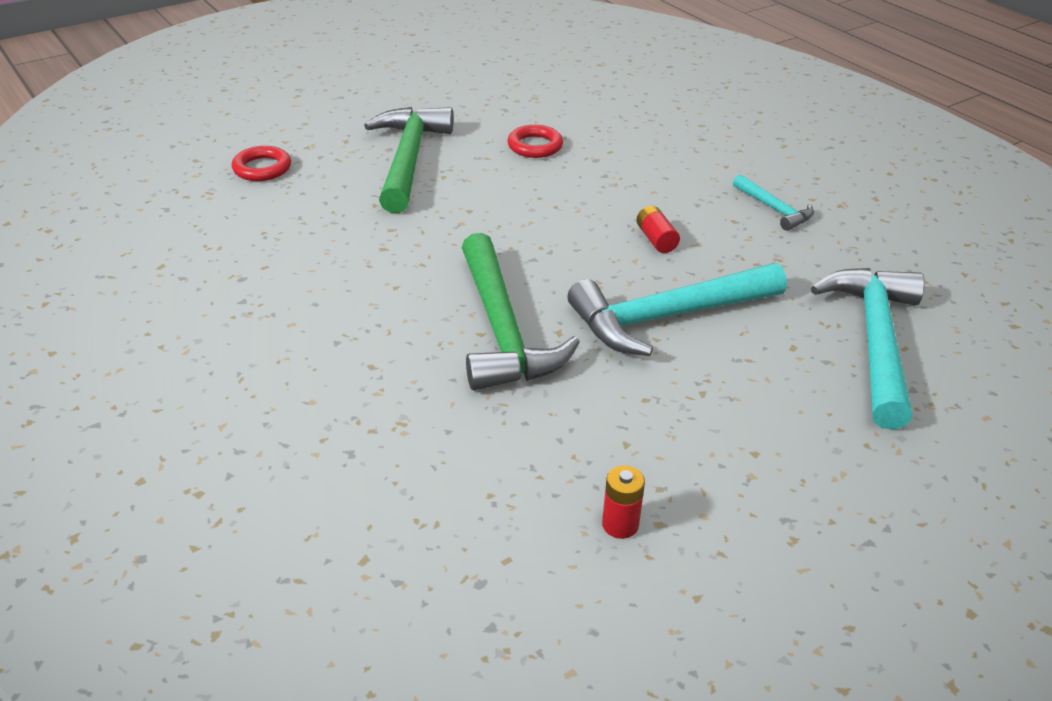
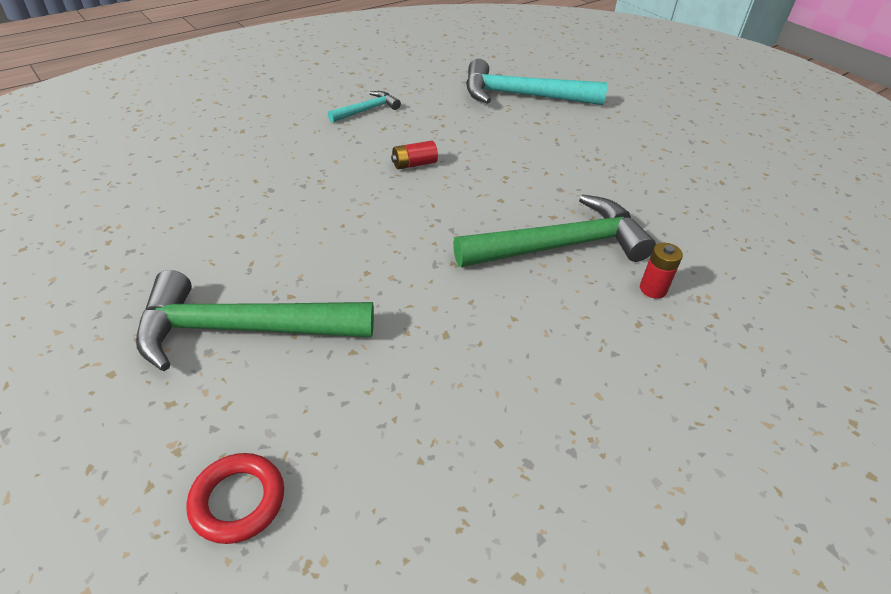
camera: 95 degrees left, 5 degrees up
(535, 146) = (232, 227): red ring -> none
(620, 525) = (733, 196): red battery -> red battery (653, 289)
(667, 317) = (519, 166): turquoise hammer -> none

